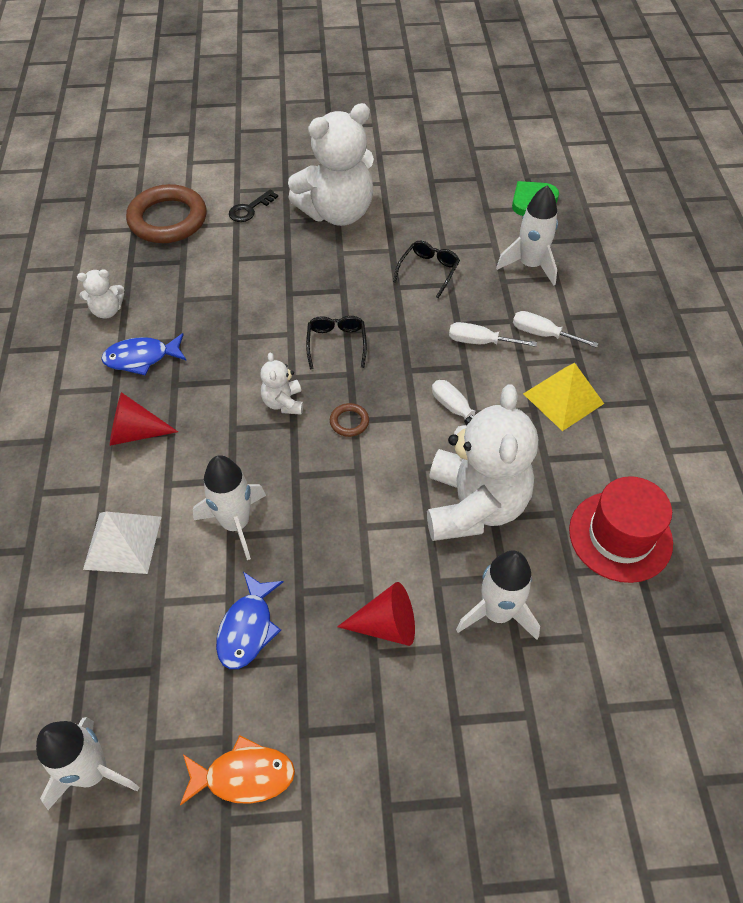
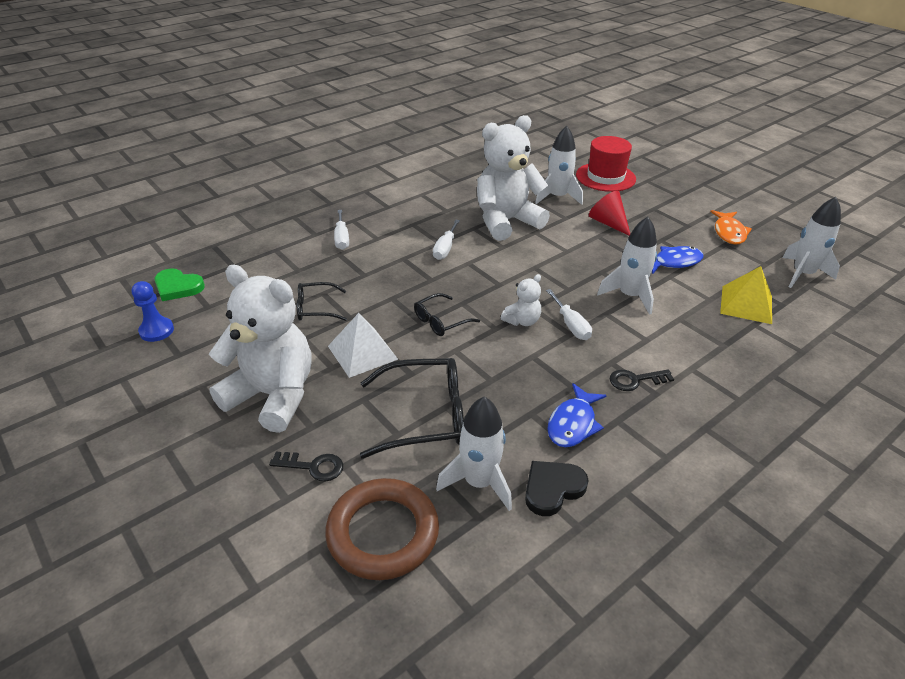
camera: 125 degrees left, 15 degrees down
(107, 310) = (552, 488): white teddy bear -> black heart
(123, 542) = (705, 334): white pyramid -> white pyramid (362, 352)
(135, 433) = (635, 380): red cone -> black key
(141, 358) = (573, 423): blue fish -> blue fish turned 75 degrees clockwise
(237, 279) = (424, 416): none -> black glasses
(243, 776) = (729, 232): orange fish -> orange fish turned 135 degrees counterclockwise
(349, 422) = (503, 285): brown ring -> none
(473, 176) = (156, 331): none -> blue pawn
(480, 342) = (373, 260): white screwdriver -> white screwdriver (571, 325)
(530, 265) = (269, 264): white rocket -> white rocket (479, 482)
(563, 398) = (393, 217): yellow pyramid -> yellow pyramid (746, 304)
(620, 536) = (470, 179): red hat -> red hat (605, 177)

